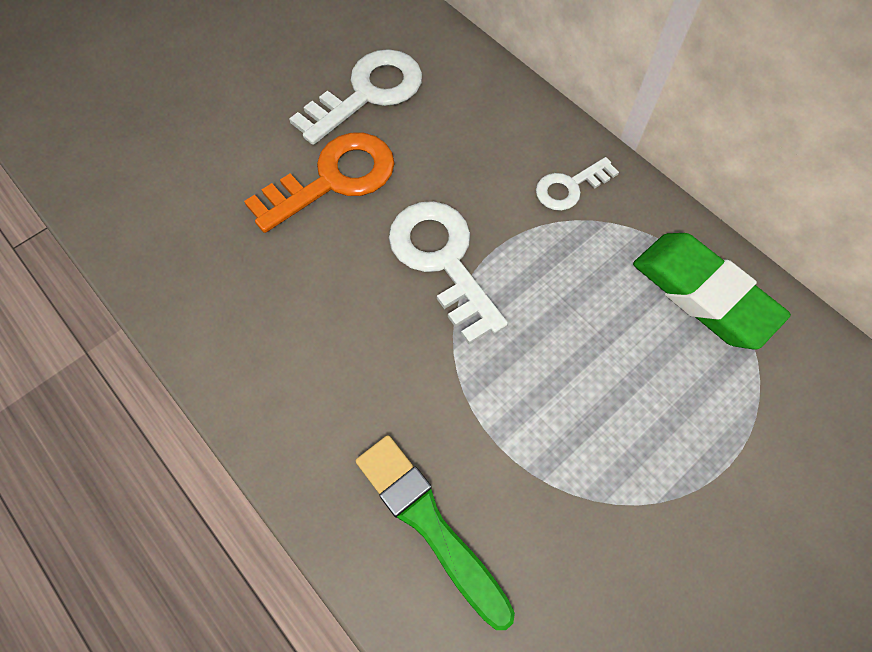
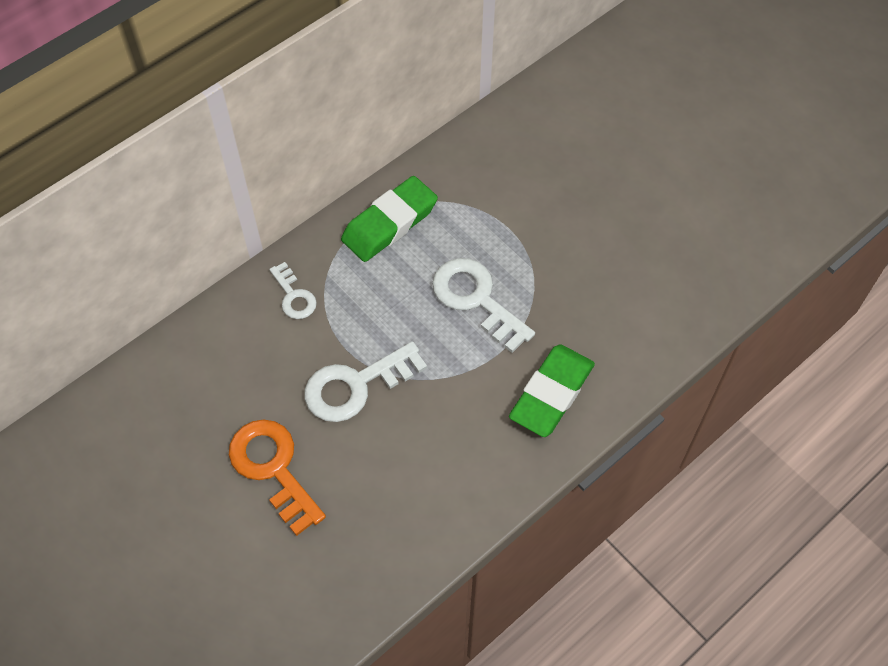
camera: 90 degrees left, 5 degrees down
(367, 94) = (180, 446): white key -> white key (476, 299)
(429, 524) = (551, 394): green brush -> green eraser

